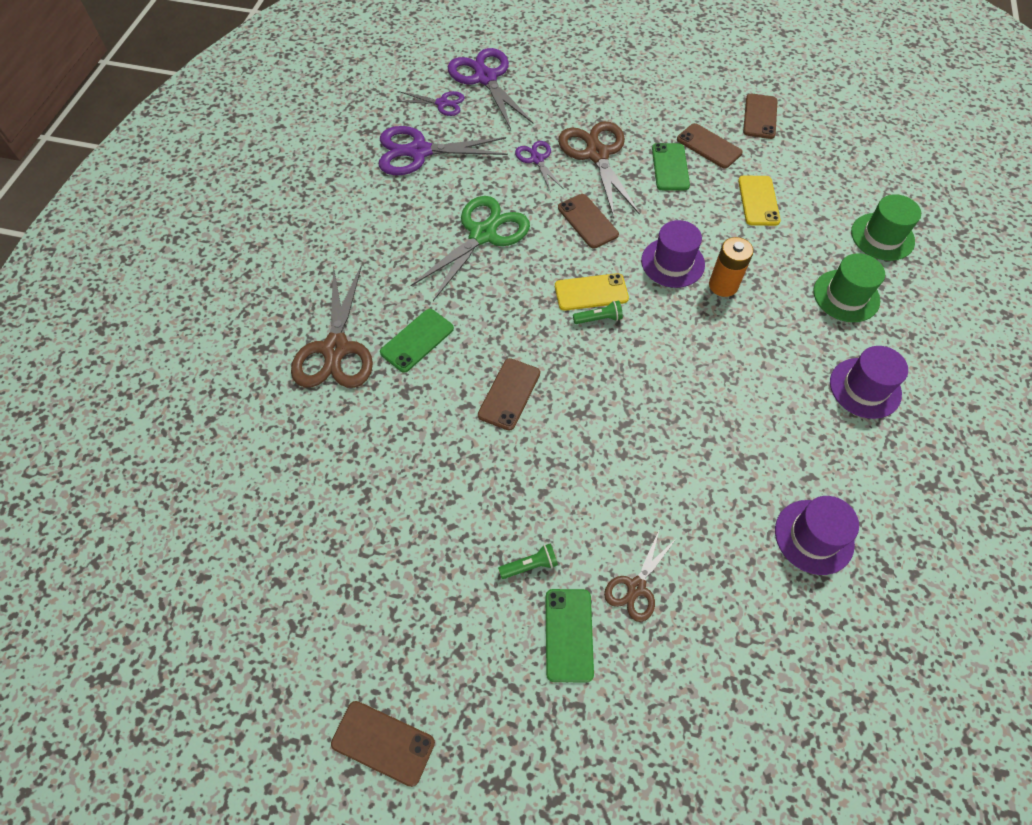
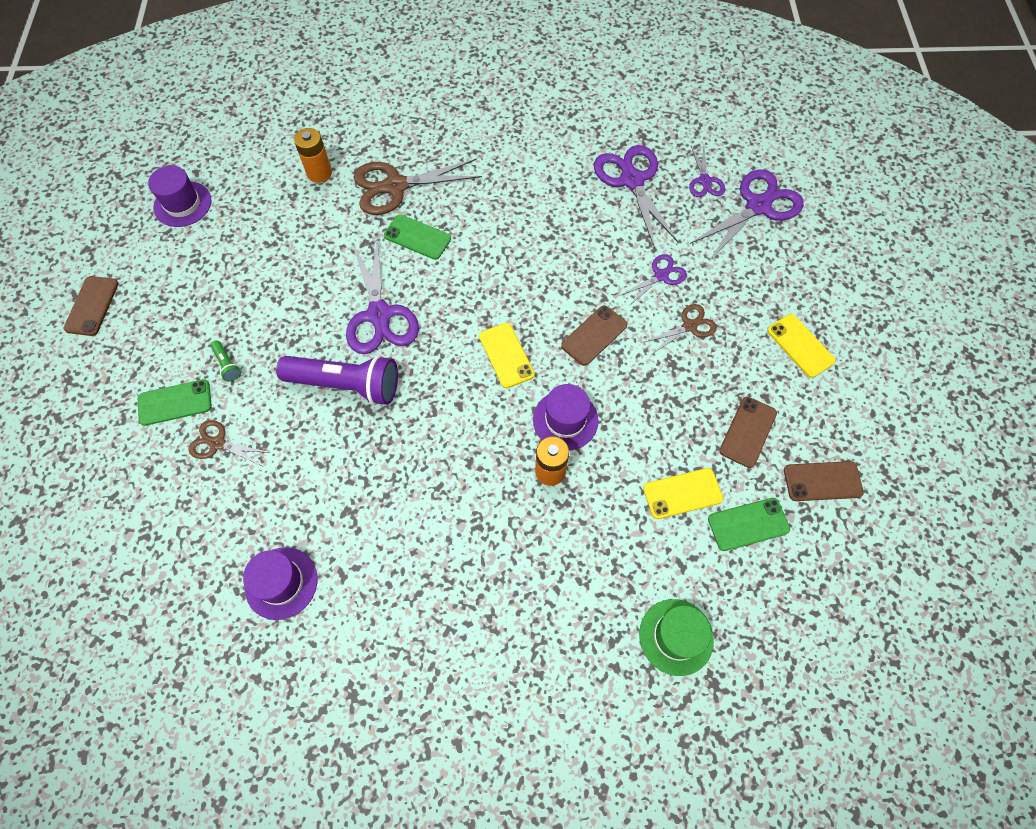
camera: 75 degrees right, 5 degrees up
(278, 425) = (319, 173): none -> orange battery
(483, 234) = (548, 255): green scissors -> none
(509, 394) = (379, 315): brown phone -> purple scissors
(589, 440) = (346, 384): none -> purple flashlight
(597, 154) = (689, 326): brown scissors -> brown scissors, size x0.54
(599, 319) = (477, 367): green flashlight -> none
(635, 93) = (800, 345): none -> yellow phone
(670, 167) = (699, 398): green phone -> green phone (748, 524)
(846, 296) = (573, 598): green hat -> none
(865, 388) = (455, 624): purple hat -> purple hat (182, 204)

